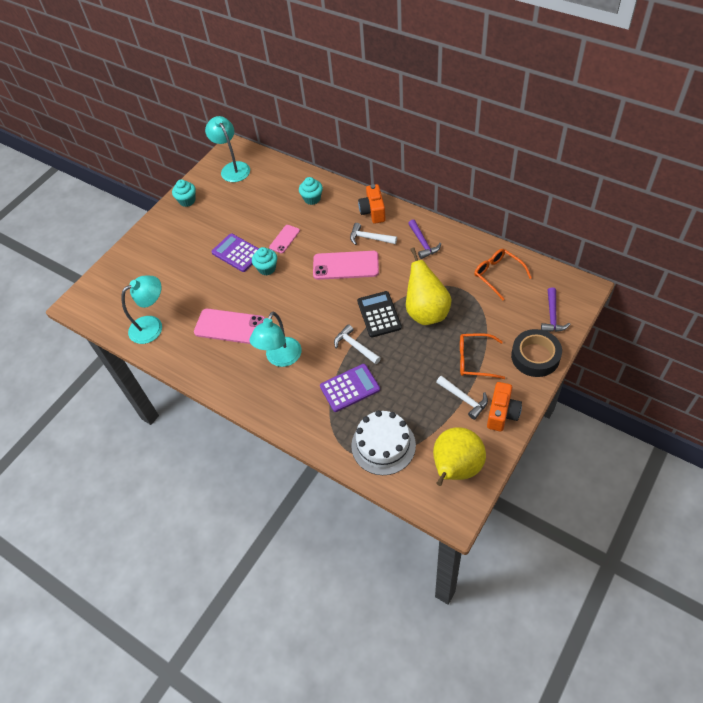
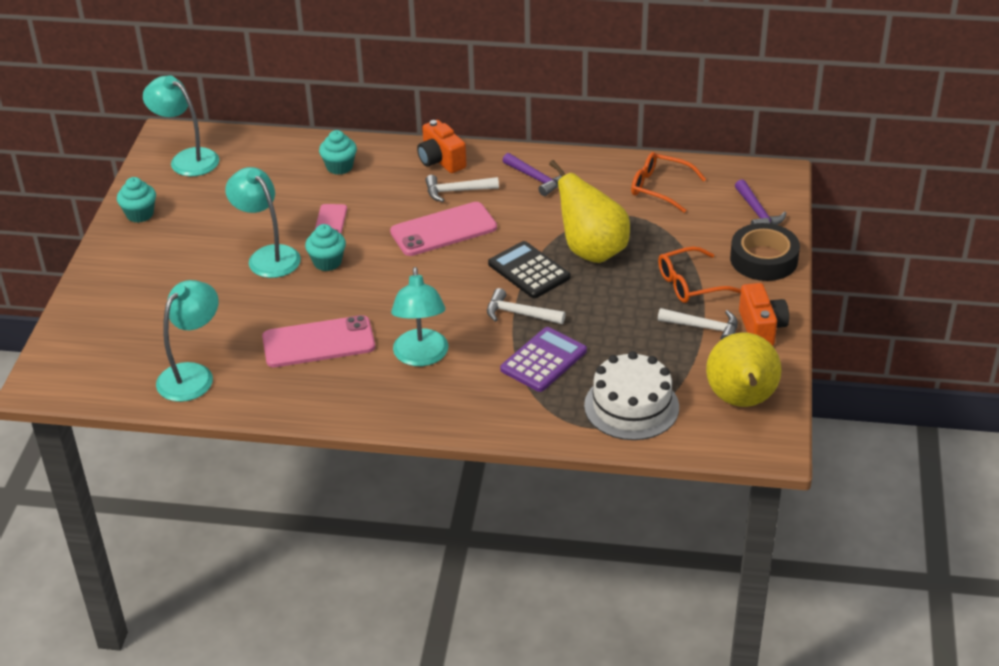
camera: 30 degrees left, 15 degrees down
(237, 253) = (268, 256): purple calculator -> turquoise lamp

